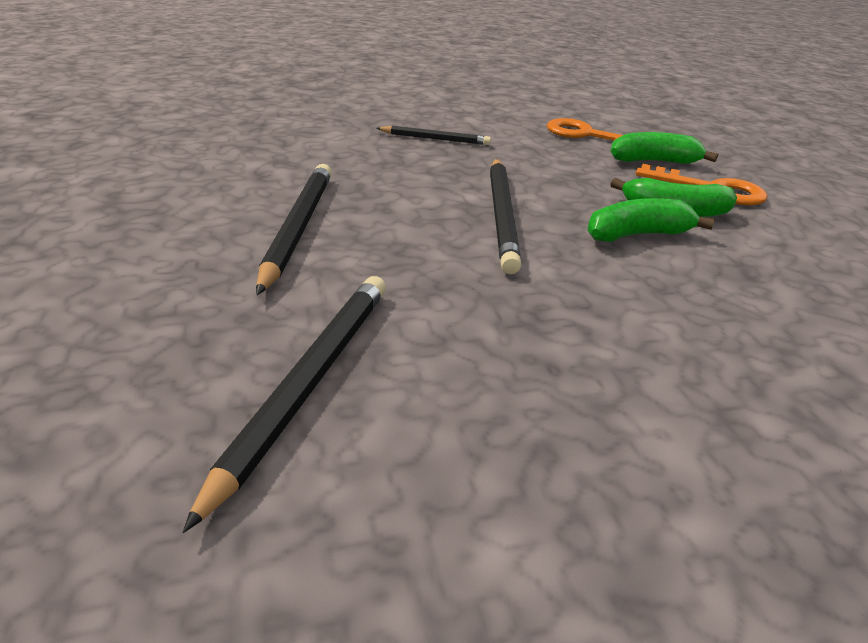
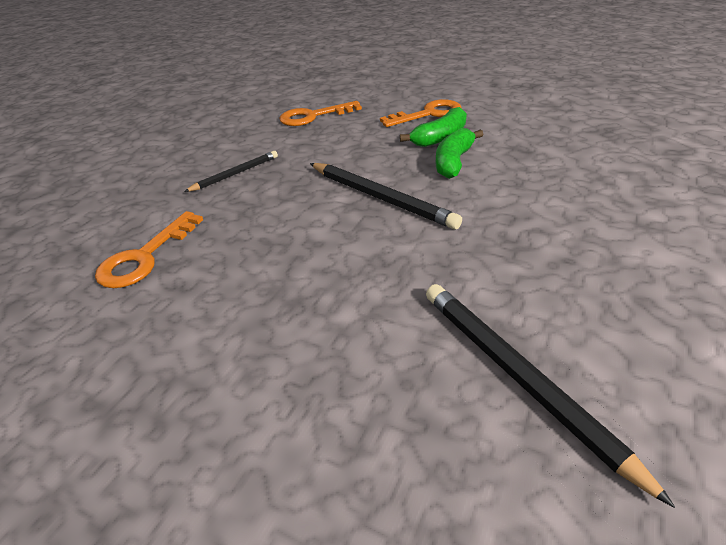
camera: 45 degrees left, 5 degrees up
(280, 149) = (145, 257): none -> orange key
(298, 227) = (297, 299): black pencil -> none
(654, 161) = (375, 113): green banana -> none

